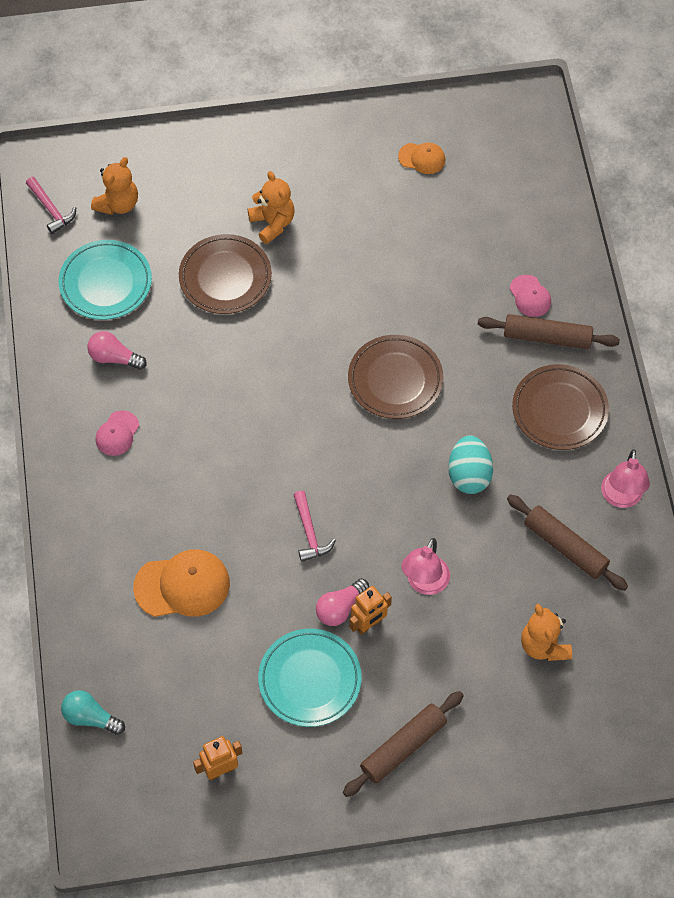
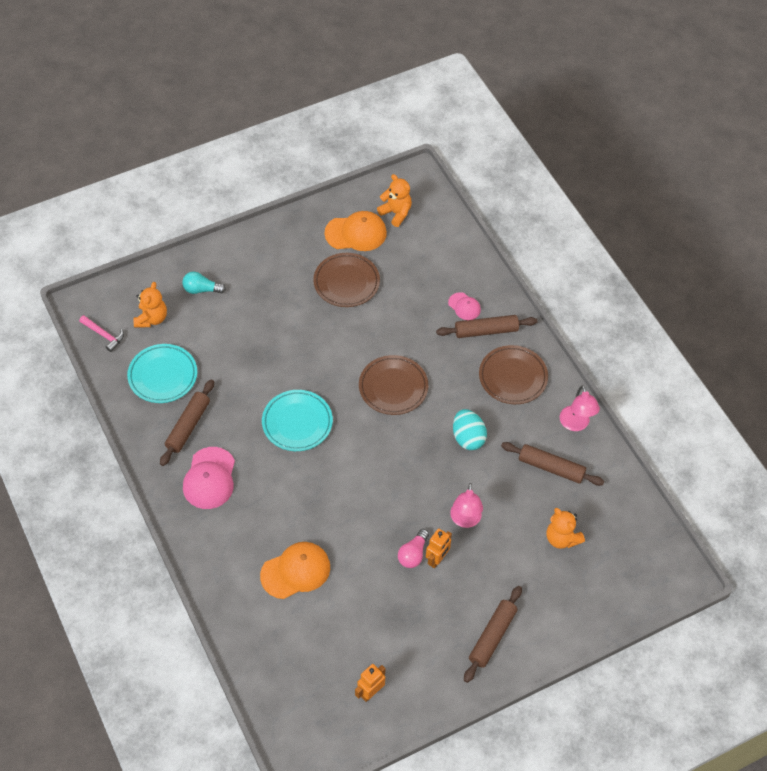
camera: 20 degrees left, 5 degrees down
(90, 717) = (263, 684): turquoise light bulb -> turquoise light bulb (201, 289)
(114, 357) = (188, 426): pink light bulb -> brown rolling pin
(117, 433) = (209, 478): pink cap -> pink cap, size x1.80
(225, 277) = (248, 349): brown plate -> brown plate (346, 282)
(272, 223) = (268, 303): orange teddy bear -> orange teddy bear (396, 213)
(309, 532) = (372, 508): pink hammer -> none
(310, 680) = (410, 610): turquoise plate -> turquoise plate (297, 423)
(422, 158) = (356, 233): orange cap -> orange cap, size x1.80

